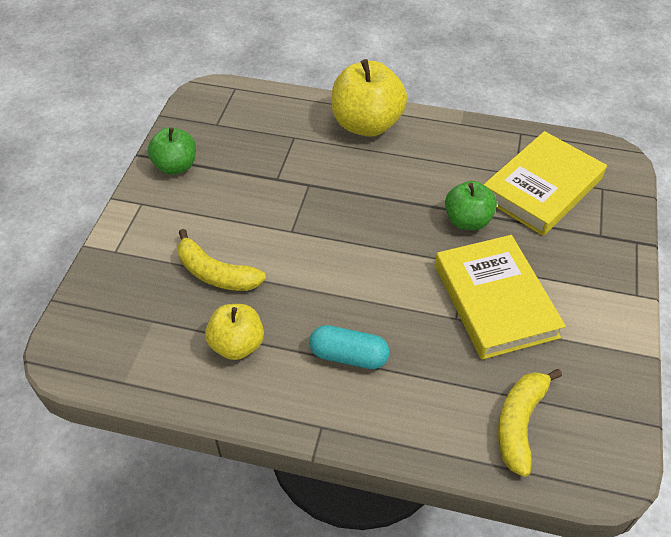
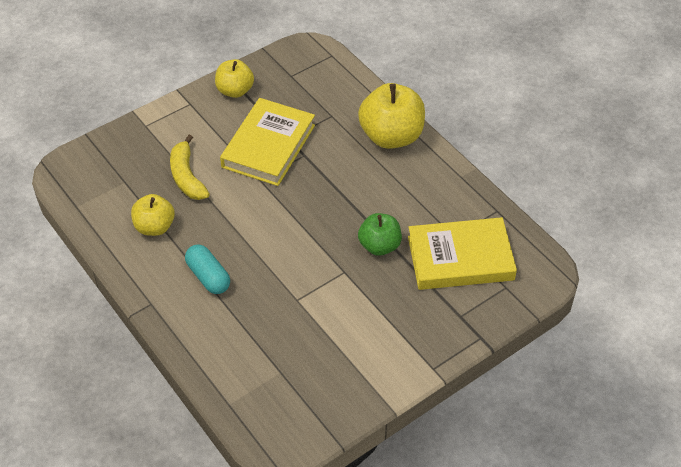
camera: 40 degrees right, 0 degrees up
(176, 166) = (235, 91): green apple -> yellow apple
(495, 300) = (334, 306): yellow book -> yellow book (268, 146)
(519, 423) = (260, 383): yellow banana -> none

